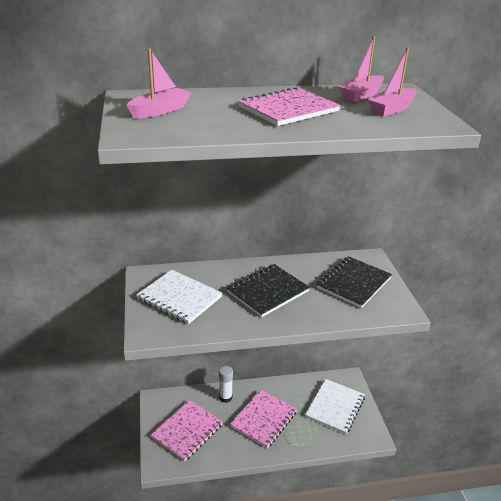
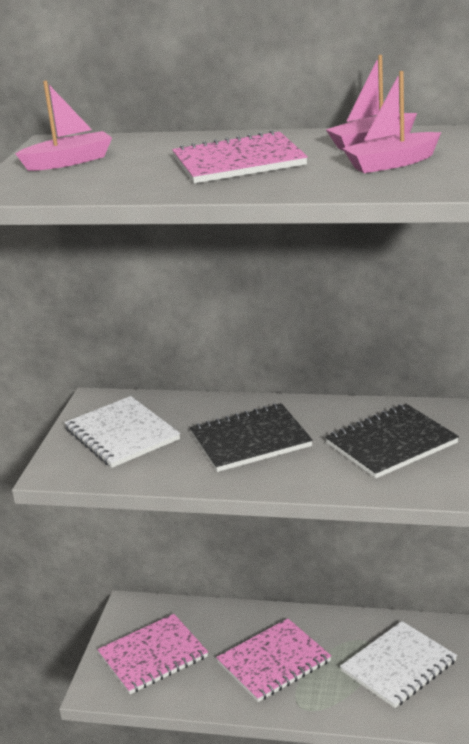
camera: 25 degrees right, 5 degrees down
(225, 397) = (231, 621): white glue stick -> none

